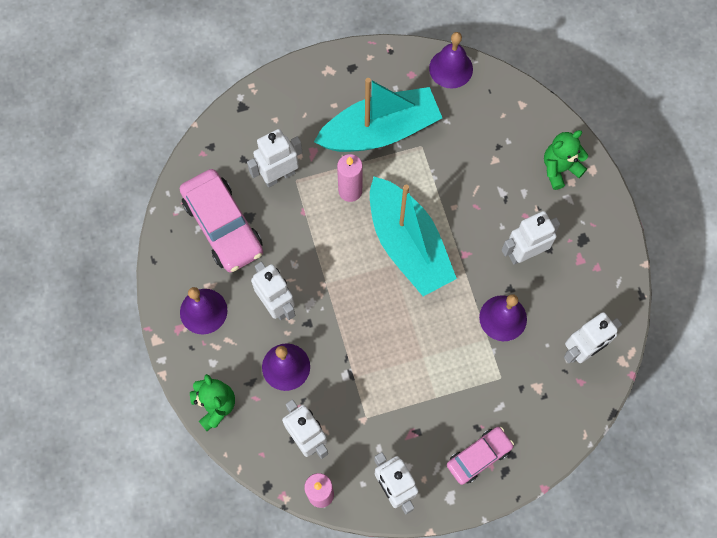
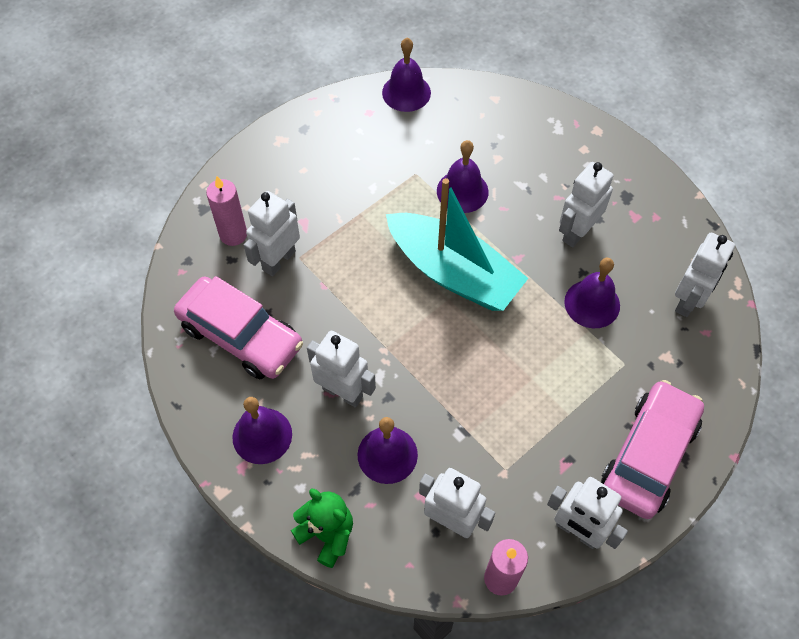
camera: 25 degrees left, 10 degrees down
(350, 191) = (364, 245): pink candle -> pink candle (233, 234)
(380, 131) = (365, 176): turquoise boat -> none
(451, 177) = (462, 191): none -> purple bell
(479, 456) = (649, 455): pink car -> pink car, size x1.69
(559, 169) = (565, 141): green teddy bear -> none

